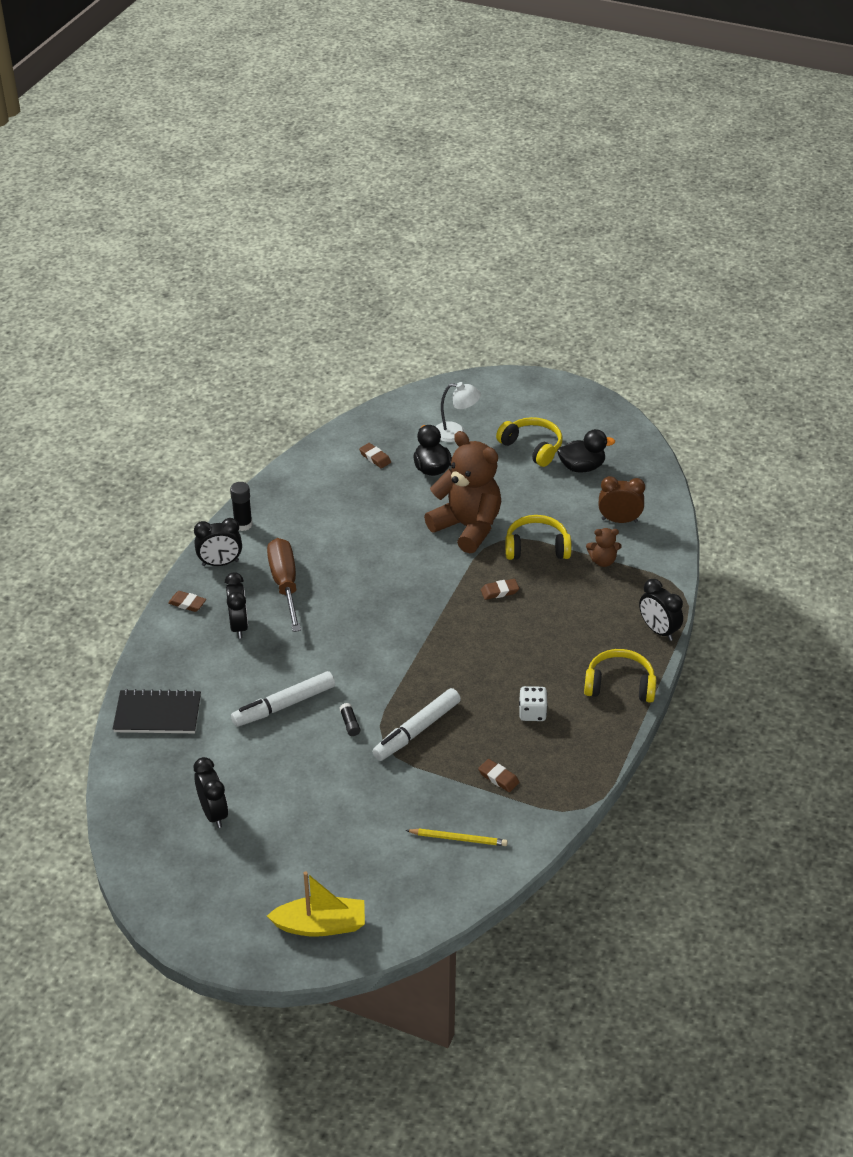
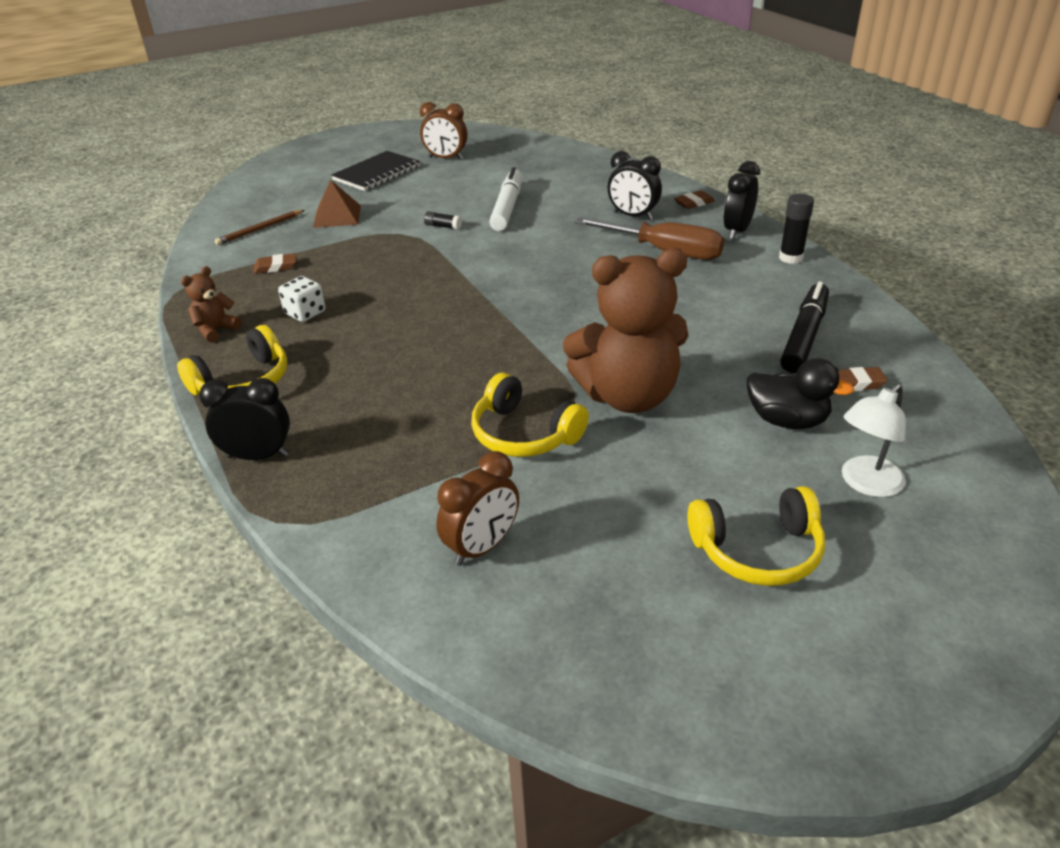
camera: 130 degrees right, 5 degrees down
(157, 714) = (573, 163): black notebook -> black notebook (377, 173)
(213, 813) = (446, 158): black clock -> brown clock
(320, 925) = (296, 165): yellow boat -> none
(342, 488) = (804, 336): none -> black marker
(392, 805) = (337, 216): none -> brown pyramid
(417, 730) = (386, 251): white marker -> none
(458, 838) = (260, 229): yellow pencil -> brown pencil
(499, 591) = (487, 369): brown eraser -> none
(536, 547) = (524, 434): yellow headphones -> yellow headphones turned 90 degrees clockwise
(582, 467) = (651, 582): black duck -> none
(603, 561) = (427, 479): brown teddy bear -> brown teddy bear (216, 330)

